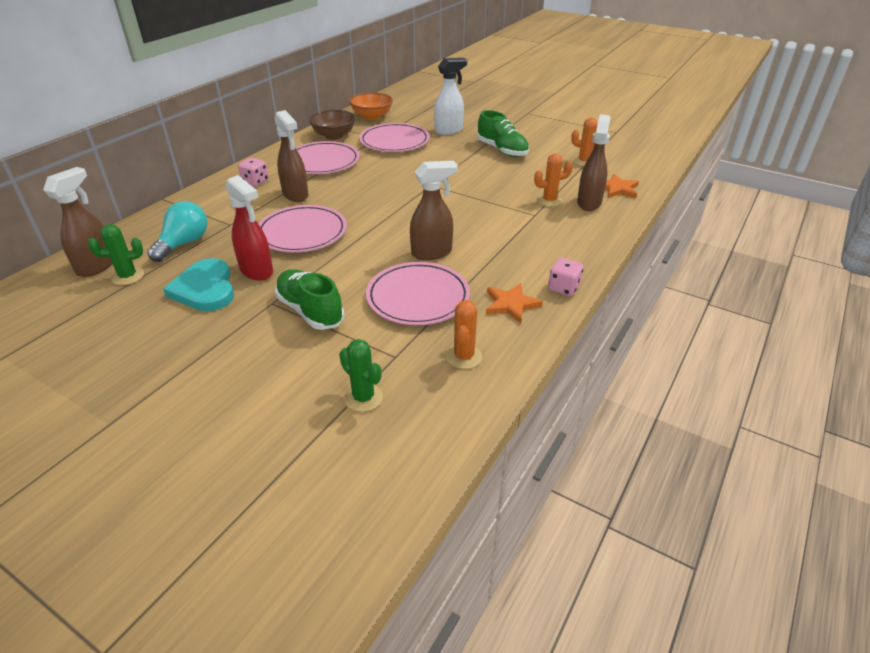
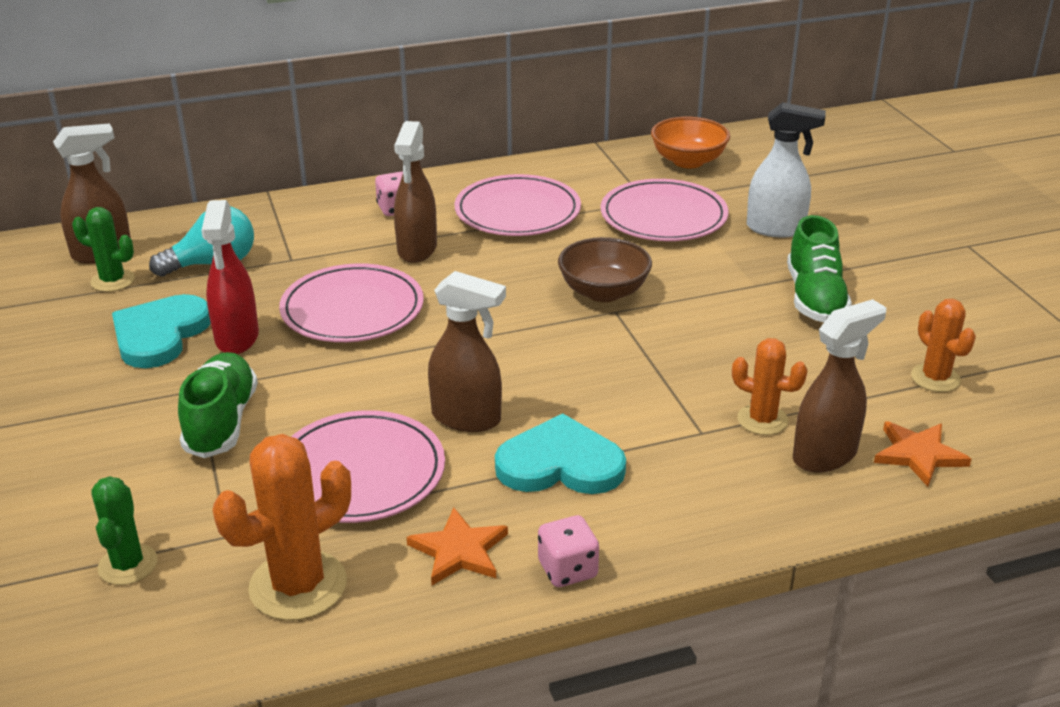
camera: 40 degrees right, 5 degrees down
(334, 136) = (589, 174): brown bowl -> brown bowl (603, 292)
(464, 357) = (298, 586): orange cactus -> orange cactus, size x1.65
(499, 251) = (560, 464): none -> turquoise heart

